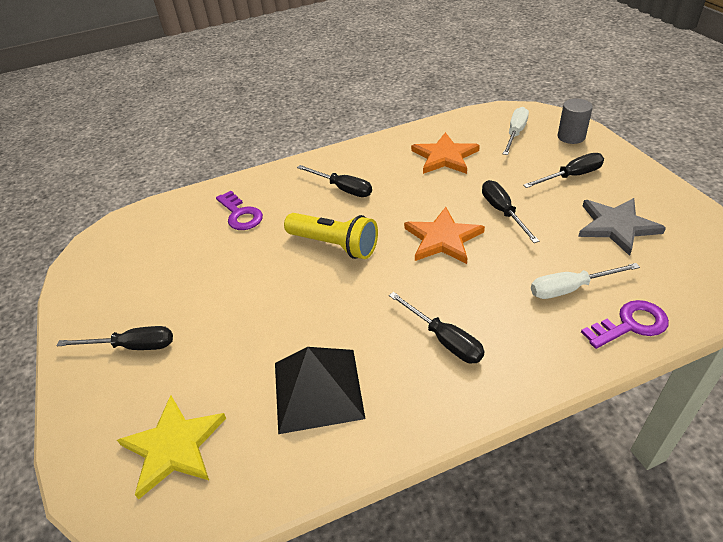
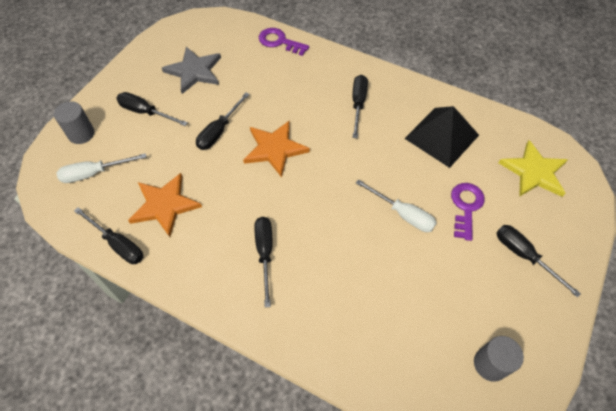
camera: 135 degrees left, 15 degrees up
(118, 258) = (490, 364): none -> grey cylinder
(240, 214) = (360, 310): purple key -> purple key (466, 207)
(334, 245) = (334, 209): yellow flashlight -> none
(431, 128) = (118, 244): none -> black screwdriver
(570, 288) = (271, 71): white screwdriver -> white screwdriver (402, 214)

